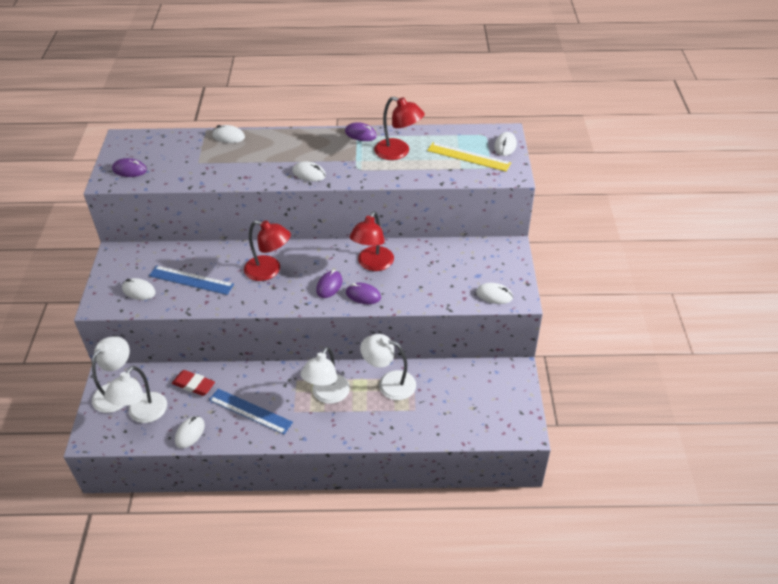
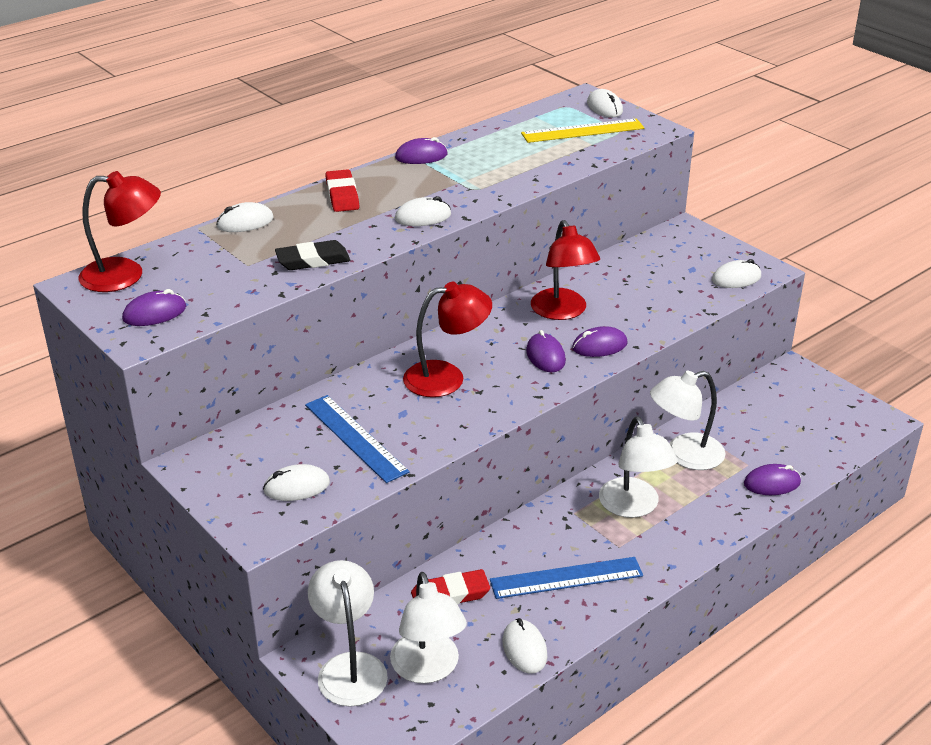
camera: 40 degrees left, 10 degrees down
(191, 280) = (355, 438): blue ruler -> blue ruler turned 75 degrees clockwise
(227, 174) = (313, 260): none -> black eraser
(291, 141) = (342, 195): none -> red eraser
(398, 152) = (497, 156): red lamp -> red lamp (125, 275)
(412, 428) = (772, 483): none -> purple mouse

